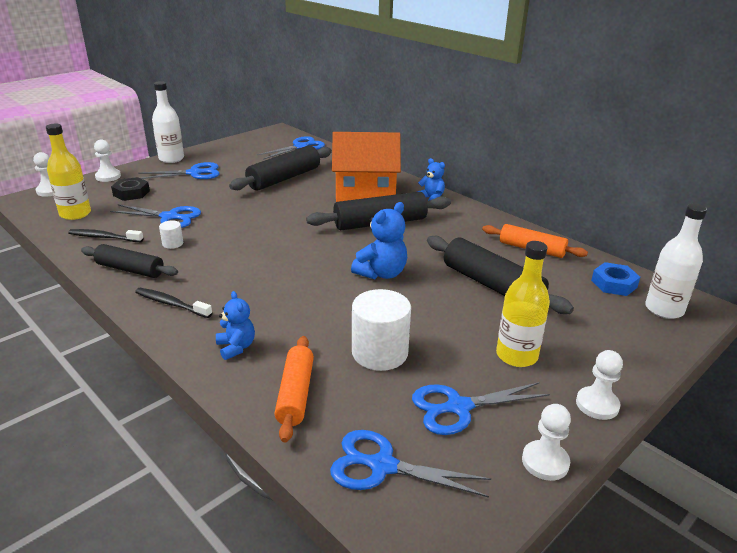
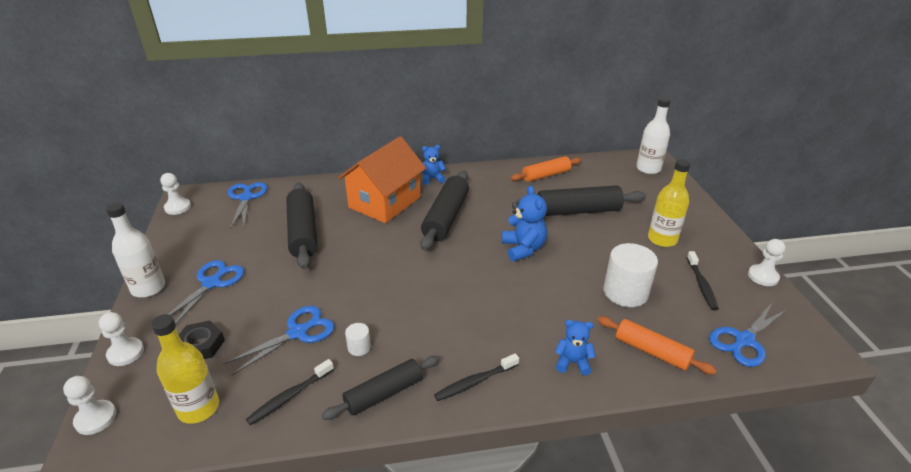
camera: 55 degrees left, 5 degrees up
(458, 407) = (701, 285): blue scissors -> black toothbrush
(597, 404) = (722, 235): white pawn -> white pawn (178, 207)
(614, 284) = (610, 169): blue nut -> none

